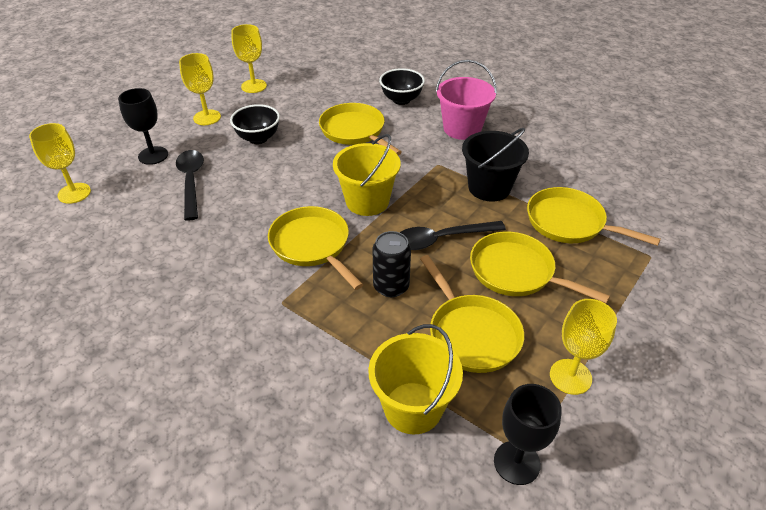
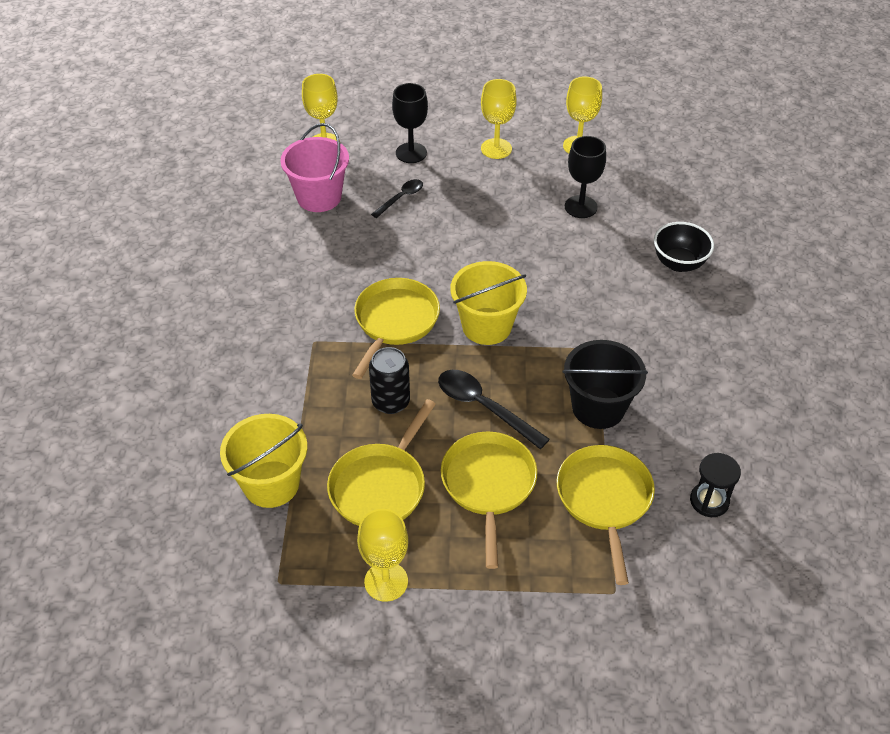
camera: 55 degrees right, 5 degrees up
(191, 182) = (401, 198): black spoon -> black spoon, size x0.61
(258, 138) = (502, 200): black bowl -> none
(355, 131) = (584, 258): yellow pan -> none
(462, 129) = (679, 338): pink bucket -> pink bucket (319, 197)
(516, 462) = (266, 578): black goblet -> black goblet (580, 207)
(601, 181) = (709, 501): none -> black hourglass

